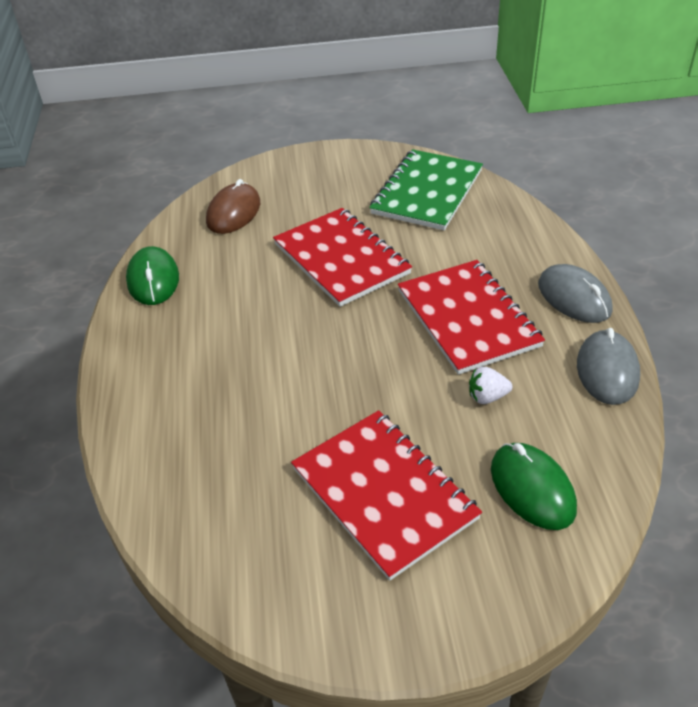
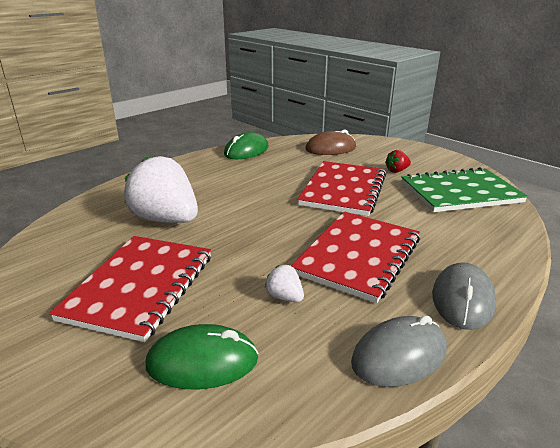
camera: 50 degrees right, 15 degrees down
(261, 424) = (166, 219): none -> white strawberry
(342, 201) = (397, 171): none -> red strawberry
(532, 488) = (202, 362): green mouse -> green mouse turned 60 degrees clockwise

